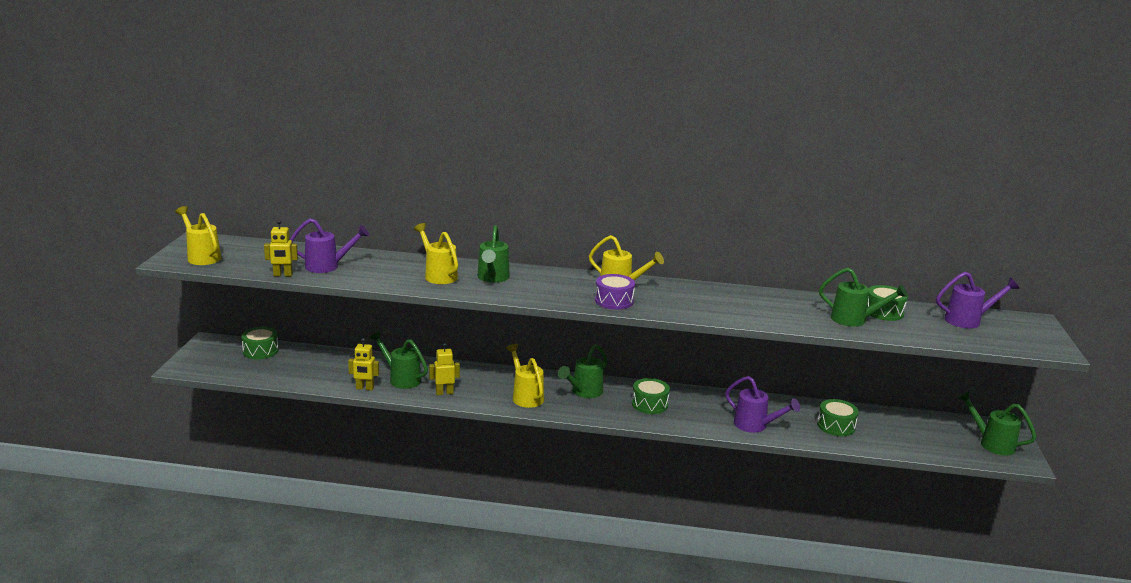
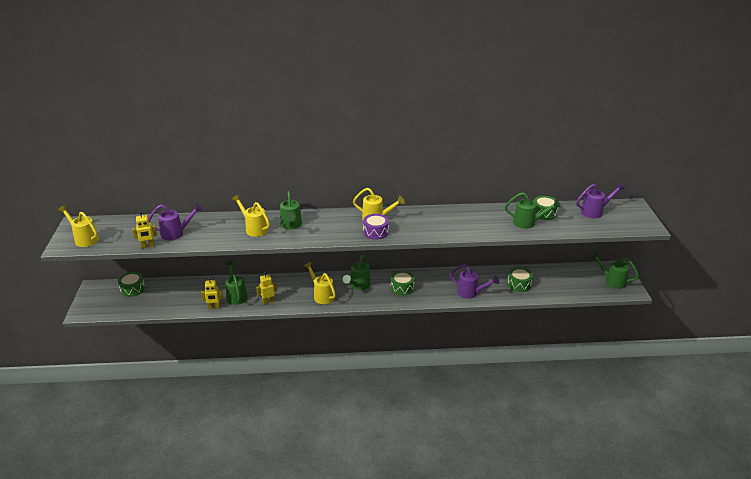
camera: 10 degrees left, 10 degrees up
(401, 379) = (236, 295): green watering can -> green watering can turned 45 degrees clockwise

